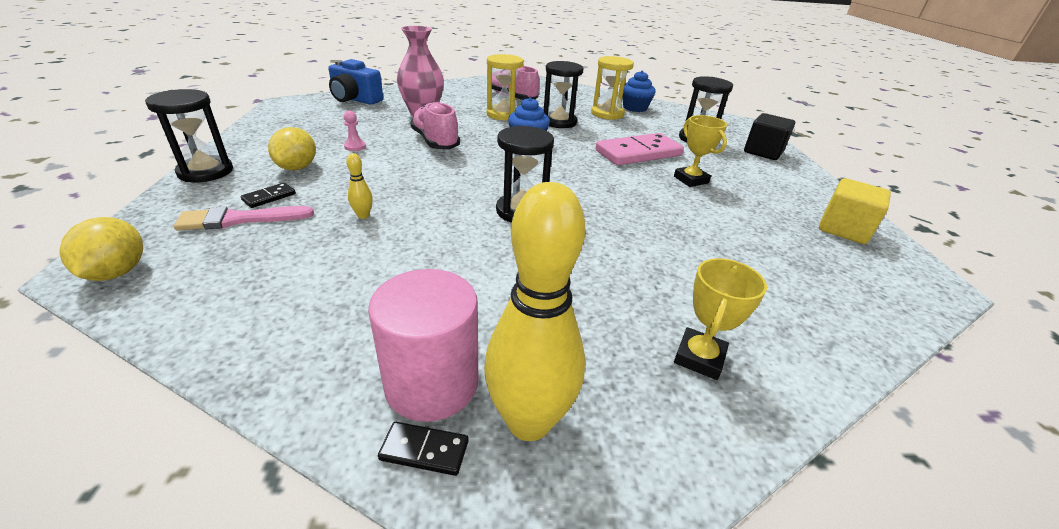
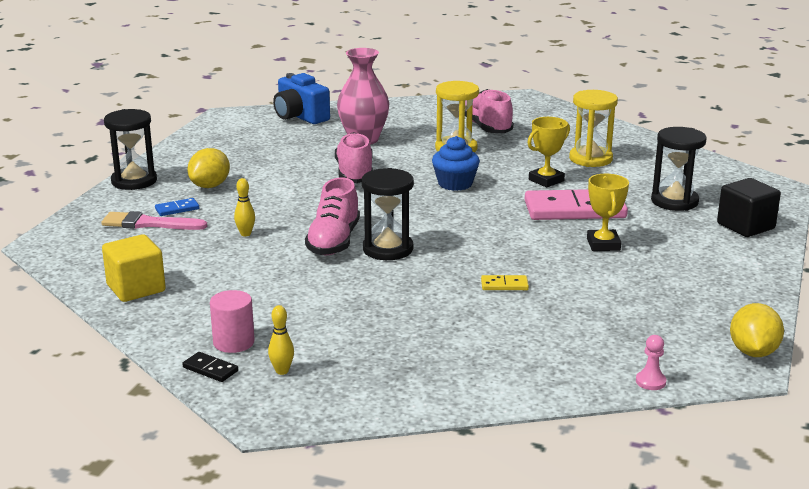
camera: 25 degrees right, 10 degrees down
(117, 272) = (60, 248): yellow lemon -> yellow lemon (753, 352)
(269, 197) = (177, 209): black domino -> blue domino
(355, 147) = (271, 171): pink pawn -> pink pawn (650, 382)
(432, 383) = (233, 342): pink cylinder -> pink cylinder, size x0.63
(463, 211) = (333, 241): none -> pink shoe
(529, 421) = (282, 371): yellow bowling pin -> yellow bowling pin, size x0.41
(559, 122) = (515, 164): black hourglass -> none
(634, 108) = (639, 154): blue cupcake -> none
(658, 232) = (504, 285): none -> yellow domino
(699, 357) = (436, 367): yellow trophy -> yellow trophy (546, 180)
(843, 229) = (718, 312): yellow cube -> yellow cube (136, 288)

